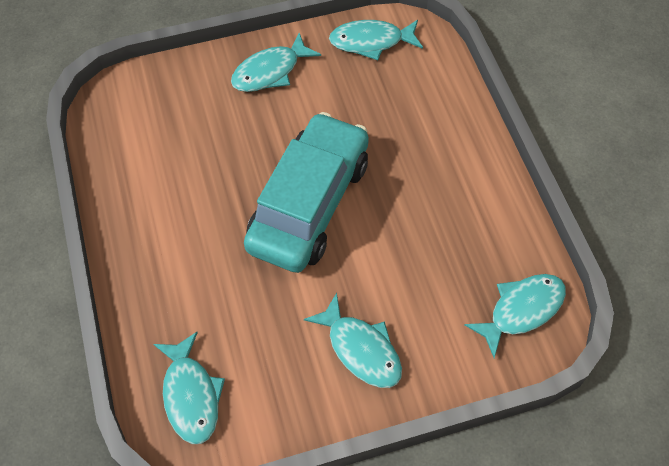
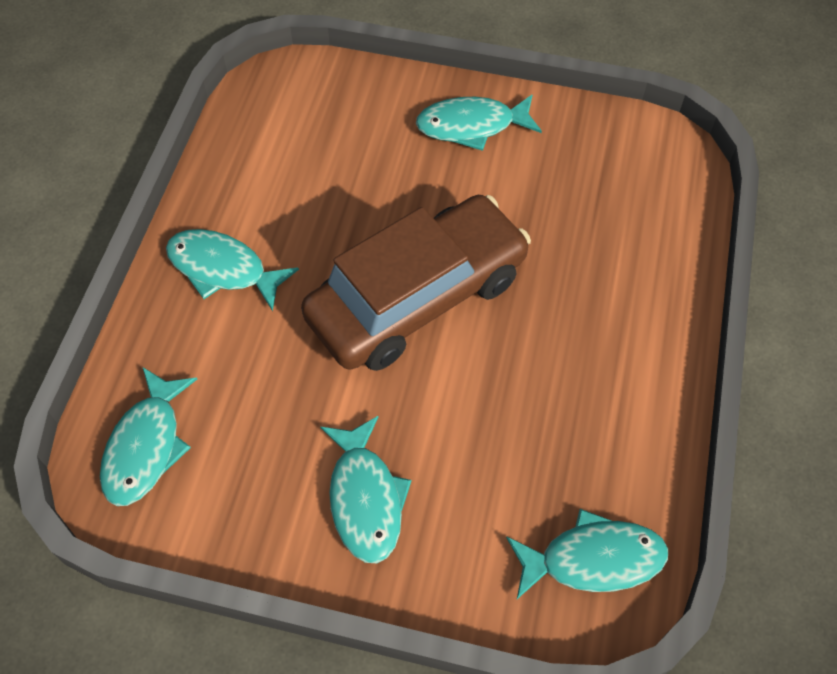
camera: 30 degrees right, 0 degrees up
(309, 204) = (417, 297): turquoise car -> brown car
(371, 42) = (614, 143): turquoise fish -> turquoise fish (223, 269)

